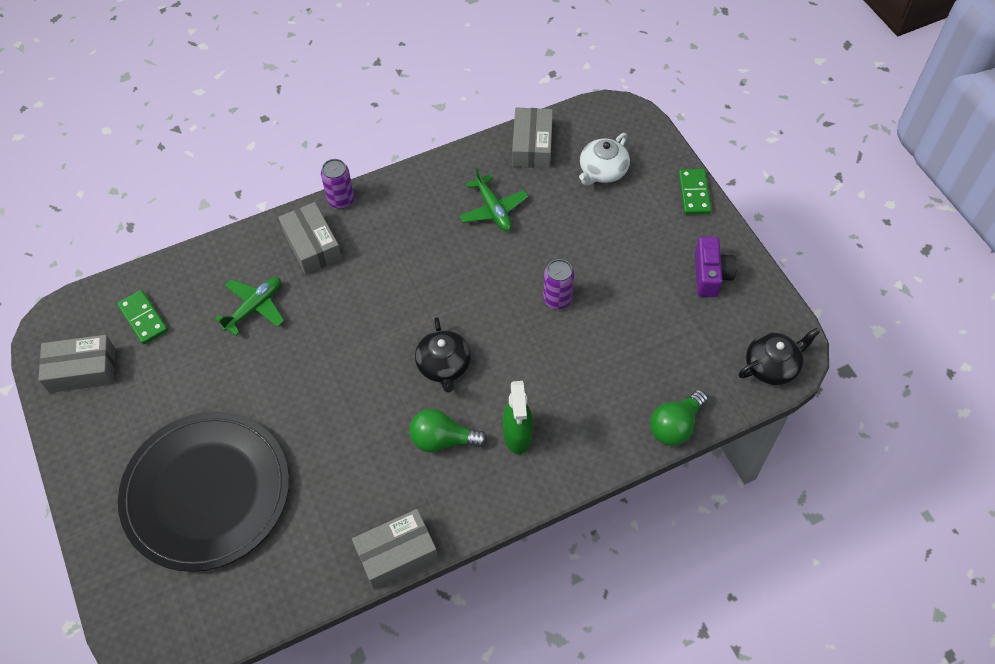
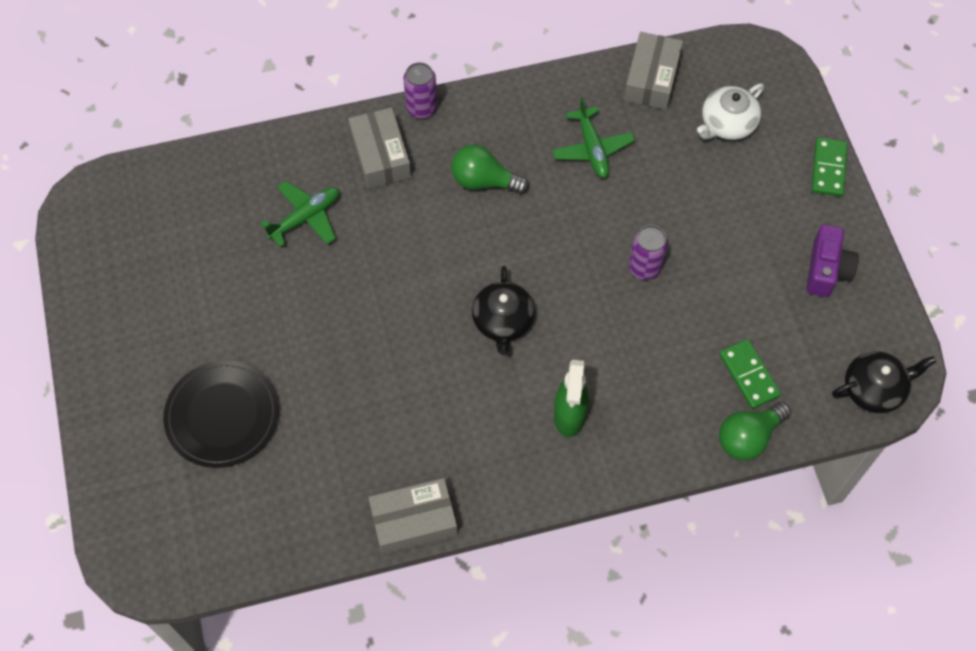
camera: 10 degrees right, 5 degrees up
(82, 370) = (110, 255): grey box -> none
(143, 318) = (183, 208): green domino -> green domino (749, 375)
(206, 492) = (222, 415): black plate -> black plate, size x0.62
(442, 440) = (486, 405): green light bulb -> green light bulb (484, 181)

